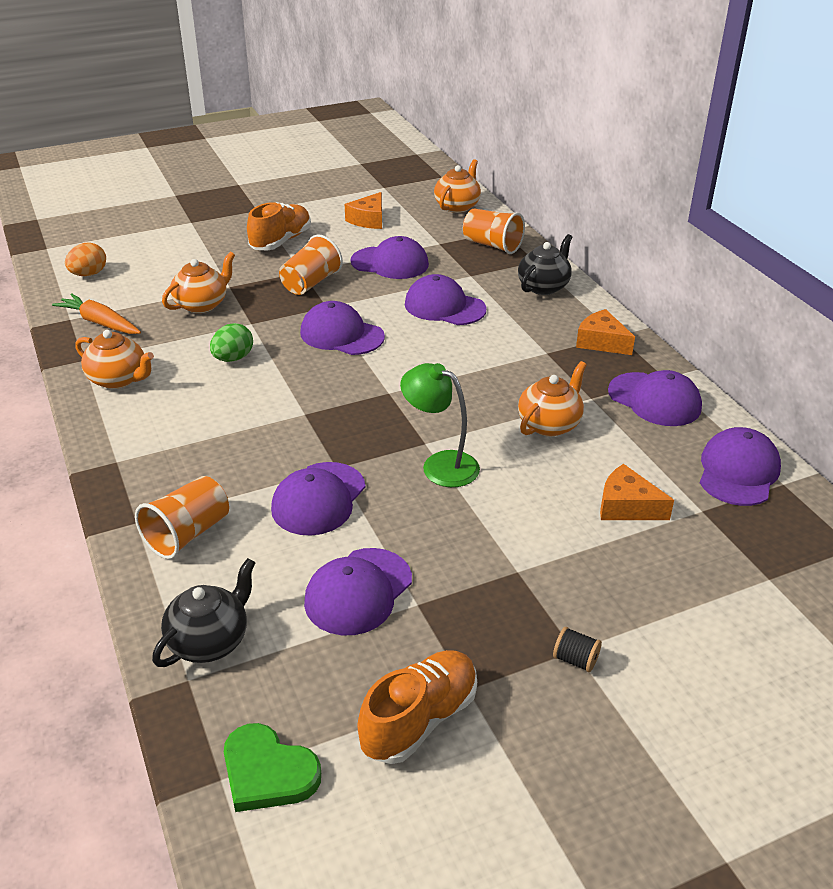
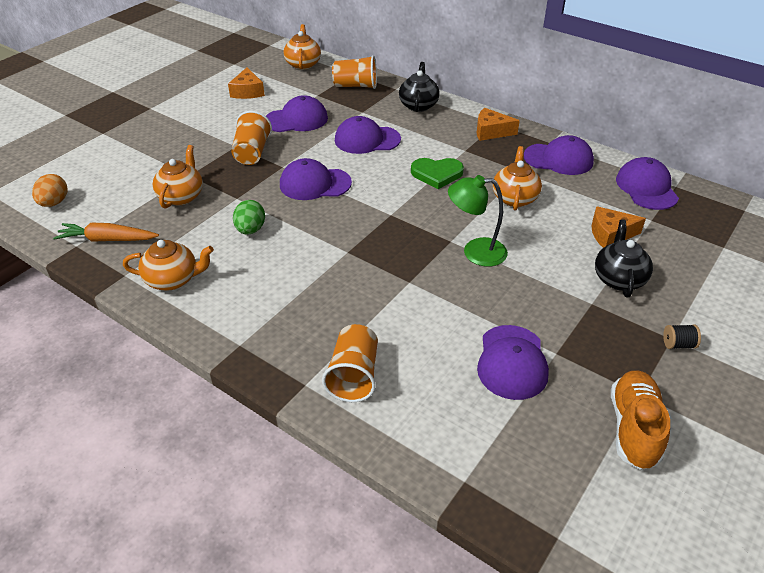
camera: 30 degrees left, 5 degrees up
(210, 641) = (450, 445): black teapot -> black teapot (618, 279)
(268, 772) = (582, 515): green heart -> green heart (437, 174)
(281, 241) = (195, 127): orange shoe -> none
(319, 499) = (420, 309): purple cap -> none

